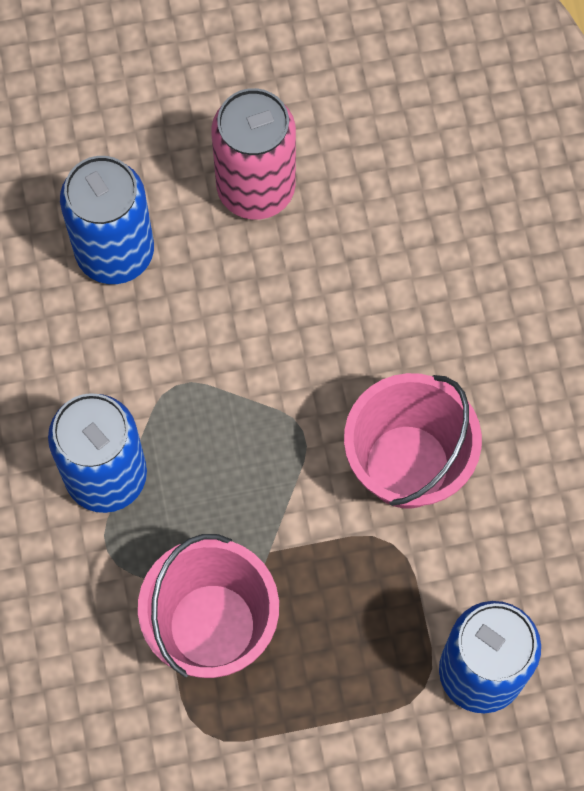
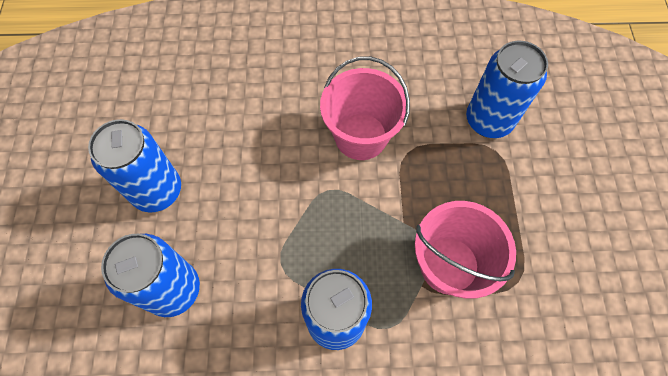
camera: 80 degrees left, 5 degrees down
(256, 188) = (157, 191): pink can -> blue can

